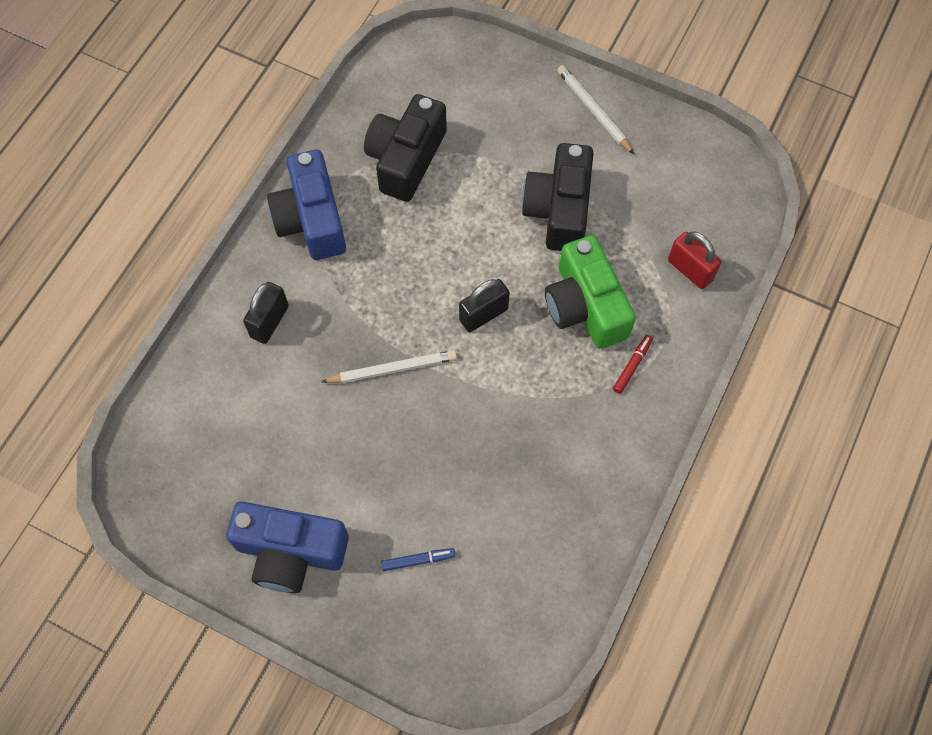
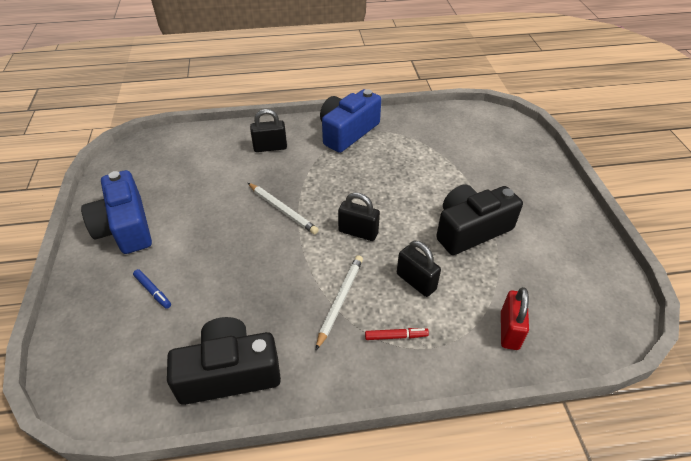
camera: 55 degrees right, 20 degrees down
(406, 159) = (425, 147): black camera -> black camera (229, 373)
(585, 306) = (416, 282): green camera -> black padlock
(593, 111) = (560, 209): white pencil -> white pencil (340, 300)

